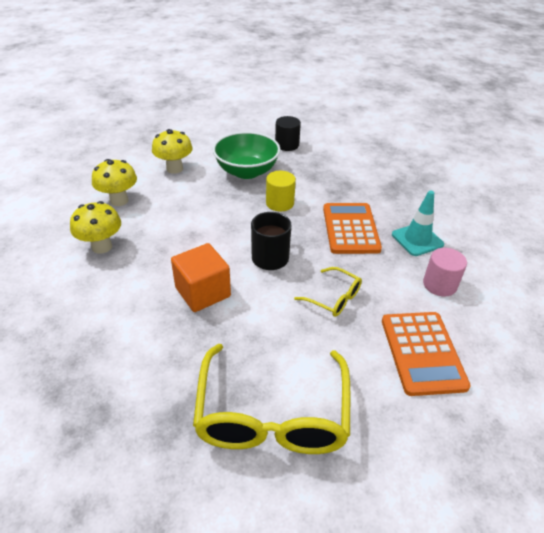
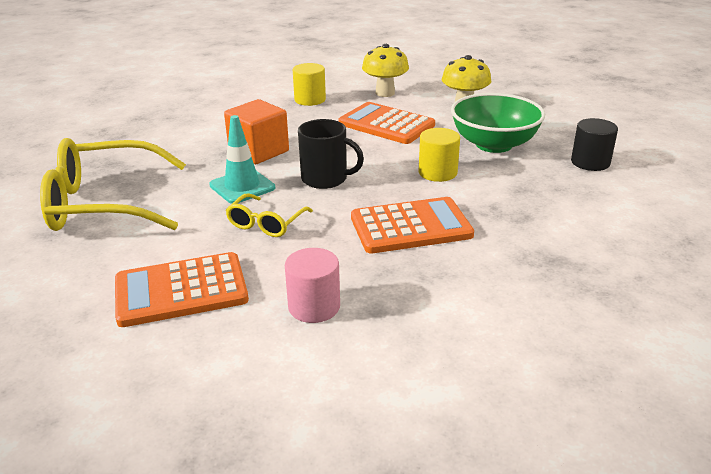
camera: 80 degrees right, 10 degrees down
(102, 246) = (310, 100): yellow mushroom -> yellow cylinder
(186, 211) = (386, 124): none -> orange calculator
(417, 239) = (414, 285): turquoise traffic cone -> turquoise traffic cone (242, 186)

